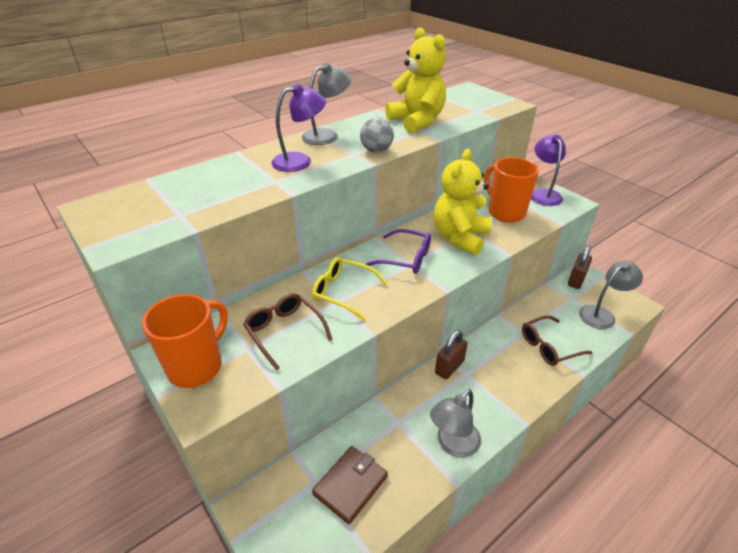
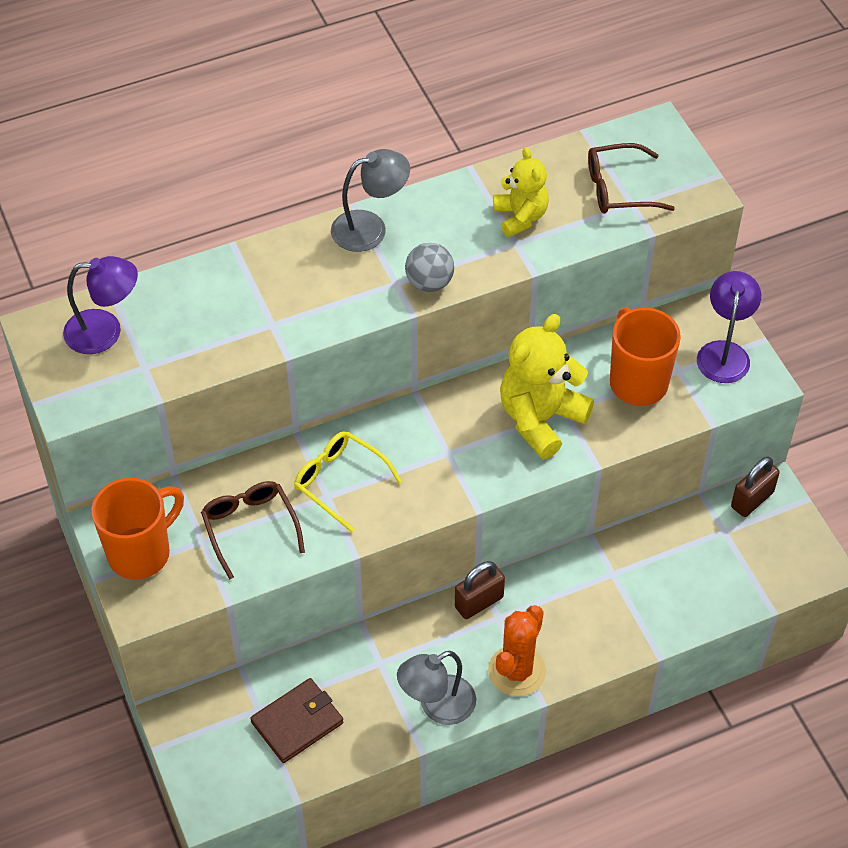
camera: 15 degrees right, 15 degrees up
(300, 161) = (315, 286): purple lamp -> purple lamp (105, 331)
(406, 258) = (445, 442): purple glasses -> none
(417, 121) = (520, 217): yellow teddy bear -> yellow teddy bear, size x0.61
(496, 406) = (517, 671): none -> orange cactus
(549, 346) = (637, 604): brown glasses -> brown glasses (618, 189)
(602, 314) = (752, 570): grey lamp -> none

